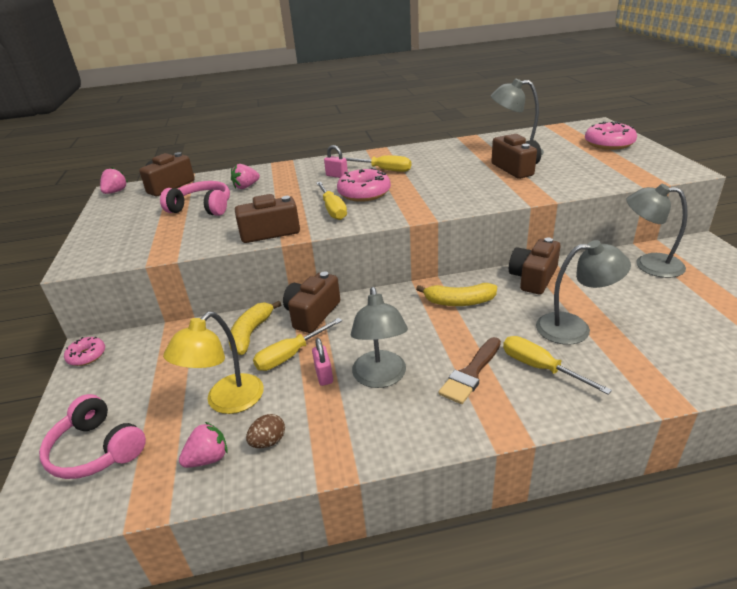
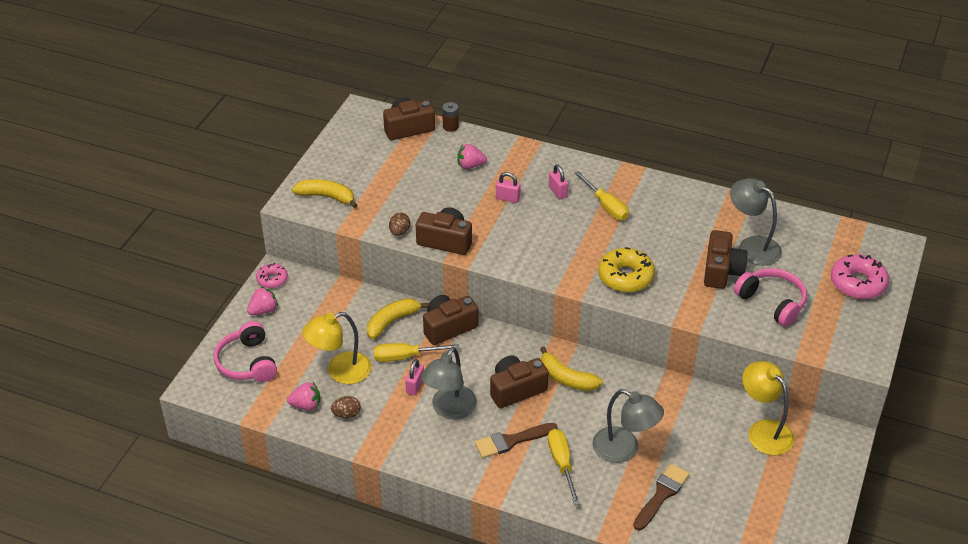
camera: 30 degrees right, 10 degrees up
(115, 192) = (361, 113): pink strawberry -> pink strawberry (263, 310)
(116, 247) = (326, 197): none -> yellow banana
(202, 208) = (416, 178): pink headphones -> pink headphones (772, 302)
(207, 175) = (450, 127): none -> brown battery
(216, 242) = (399, 232): none -> brown egg
(299, 191) = (507, 198): none -> pink padlock
(333, 210) = (514, 240): yellow screwdriver -> none
(364, 193) = (558, 231): pink donut -> none
(453, 195) = (625, 276): none -> yellow donut
(533, 278) = (650, 389): brown camera -> brown camera (516, 390)
(649, 264) = (764, 430): grey lamp -> yellow lamp
(653, 345) = (661, 495): none -> brown brush

